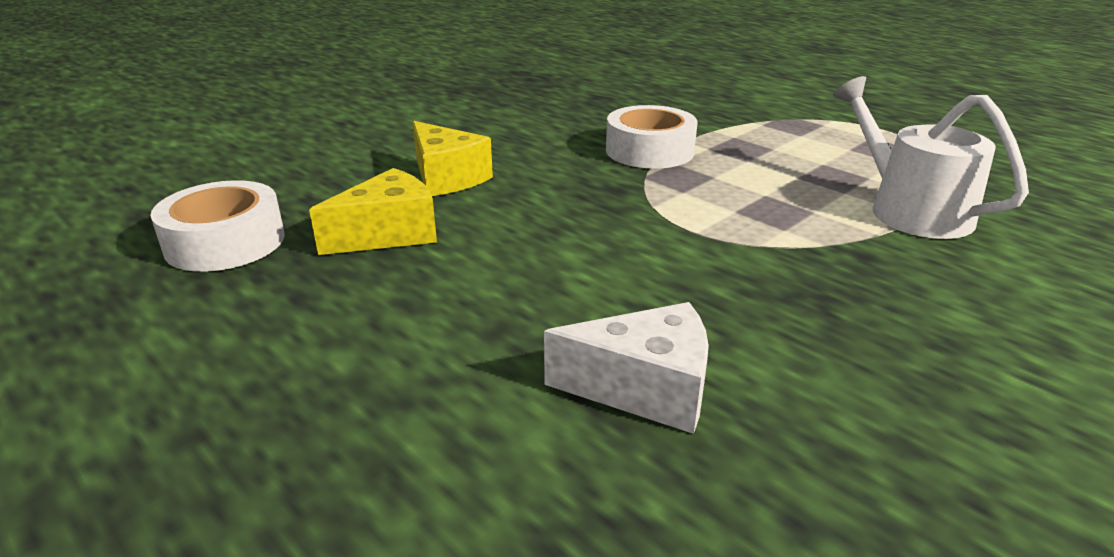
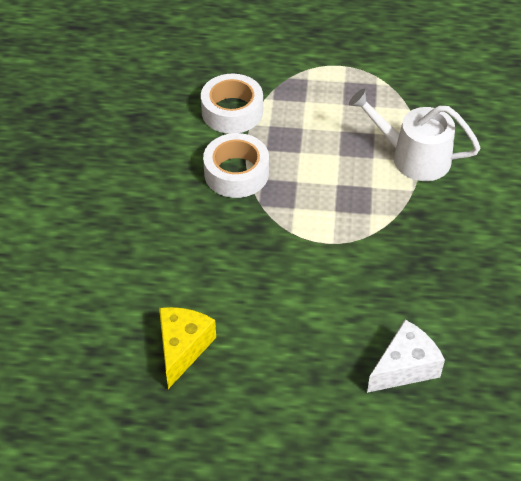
camera: 40 degrees left, 20 degrees up
(225, 242) = (102, 416): white tape -> white tape (232, 111)
(447, 178) = (149, 277): yellow cheese -> none

